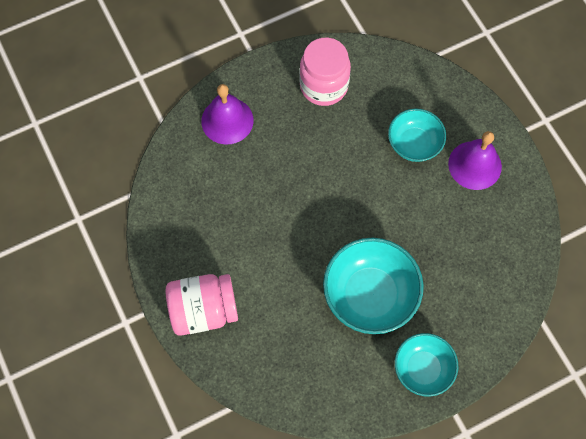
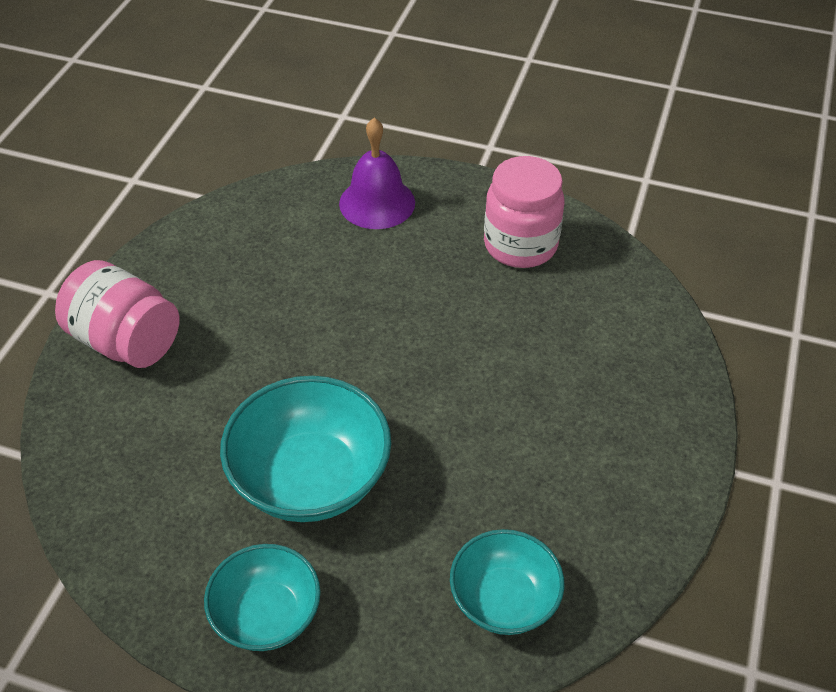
camera: 45 degrees right, 20 degrees down
(414, 144) = (560, 373): turquoise bowl -> turquoise bowl (504, 599)
(475, 165) = (613, 453): purple bell -> none

